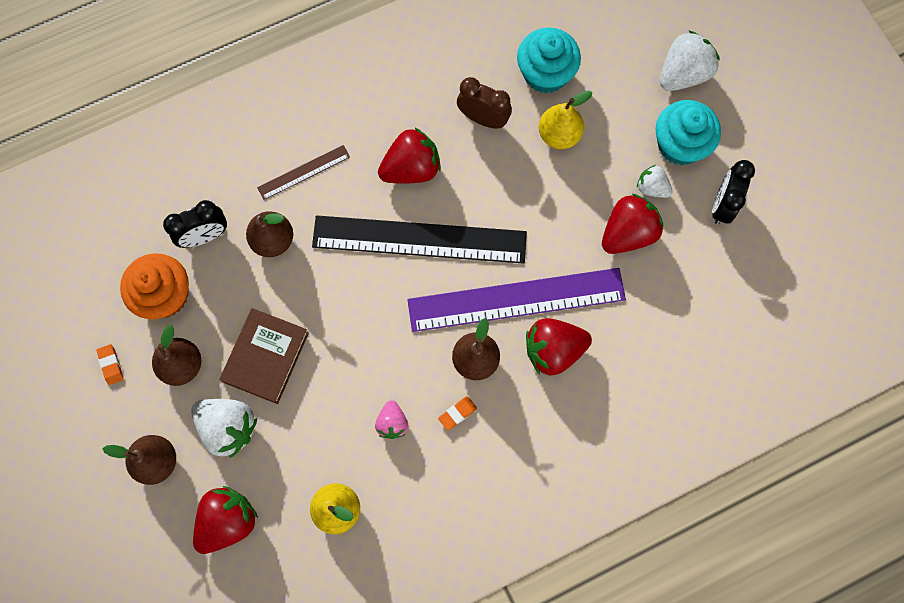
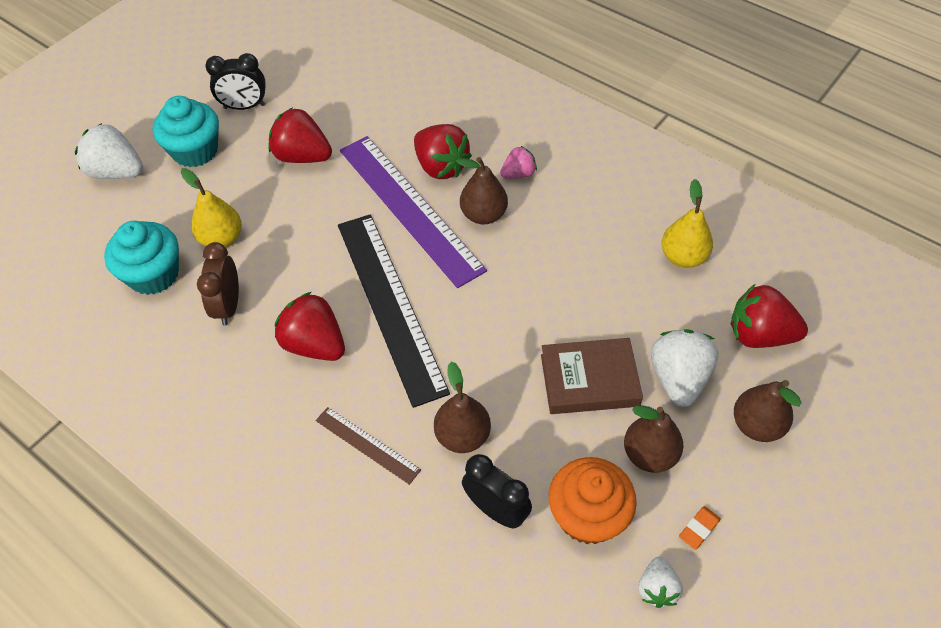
camera: 115 degrees left, 20 degrees down
(392, 423) = (580, 250): pink strawberry -> pink strawberry (518, 174)
(457, 413) = (540, 208): orange eraser -> none
(651, 187) = (248, 155): white strawberry -> white strawberry (656, 588)

